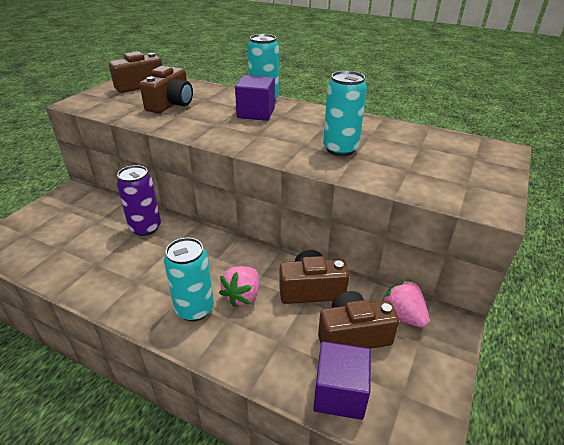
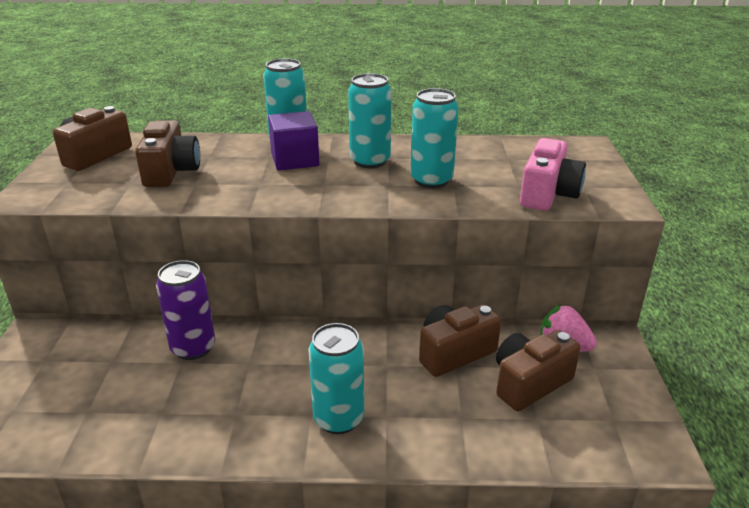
camera: 25 degrees left, 5 degrees down
(242, 295) = (383, 385): pink strawberry -> none
(307, 125) = (370, 161): none -> turquoise can
(339, 393) = (557, 442): purple cube -> none
(428, 183) = (548, 194): none -> pink camera

